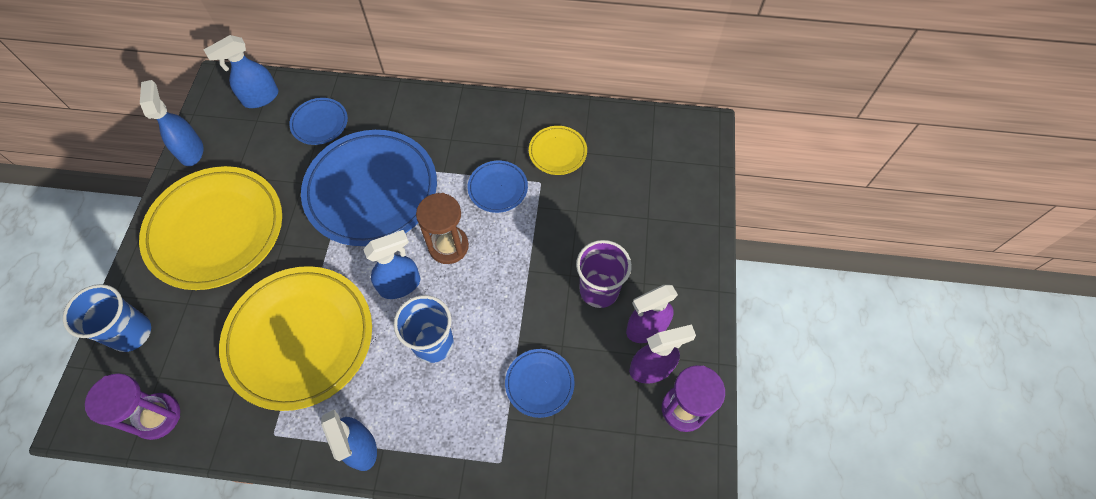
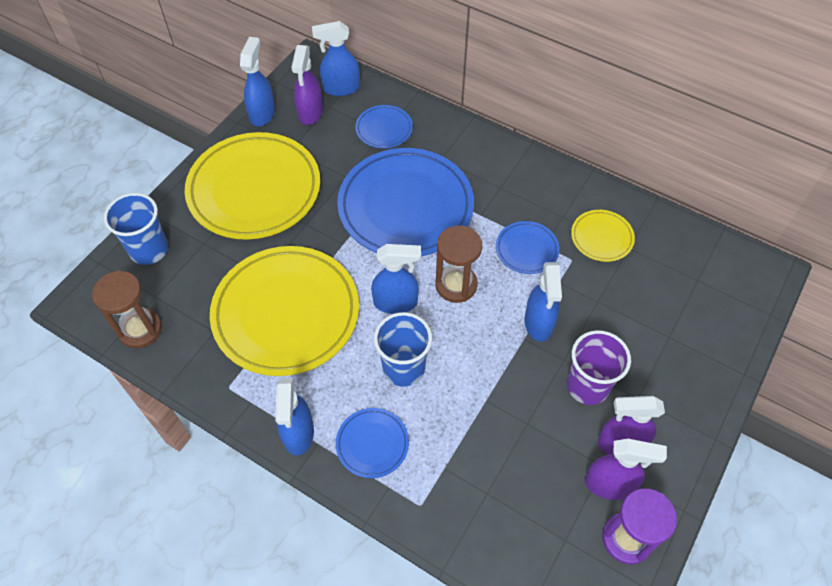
camera: 25 degrees right, 5 degrees down
(157, 416) = (140, 329): purple hourglass -> brown hourglass
(240, 133) = (310, 113): none -> purple spray bottle
(535, 251) = (538, 323): none -> blue spray bottle
(539, 383) = (489, 449): blue plate -> blue plate (372, 444)

